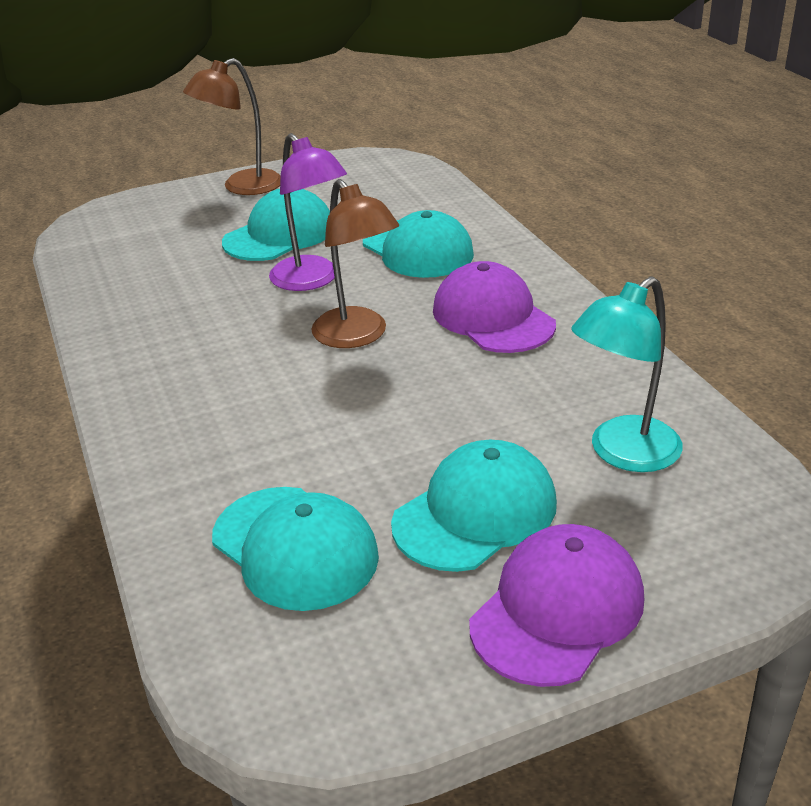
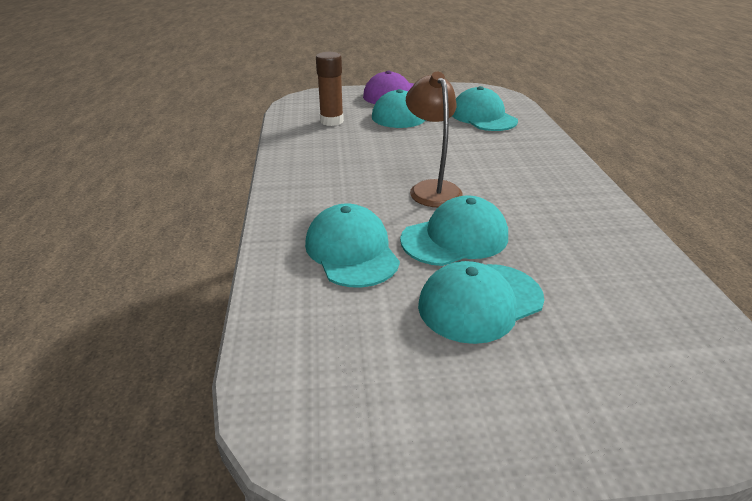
camera: 165 degrees left, 0 degrees up
(242, 187) = (532, 423): brown lamp -> none
(311, 280) = (455, 238): purple lamp -> turquoise cap
(493, 317) = (337, 184): purple cap -> none
(623, 453) = (331, 121): turquoise lamp -> brown glue stick

